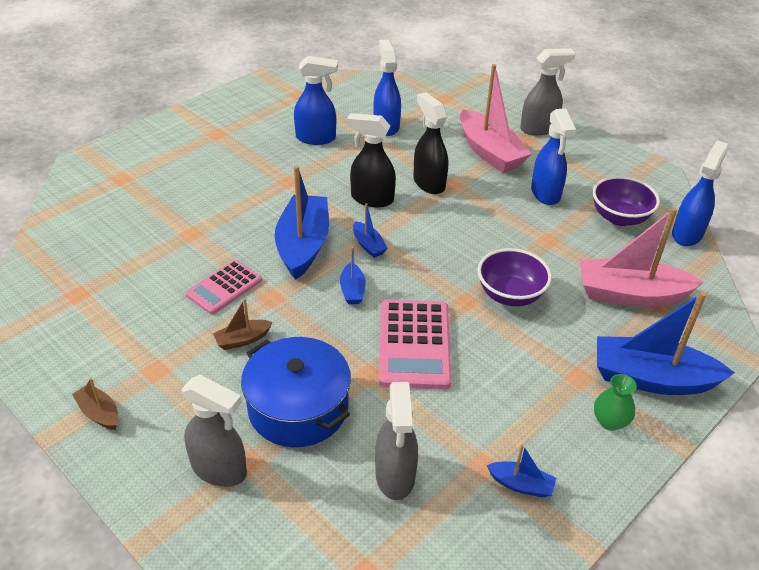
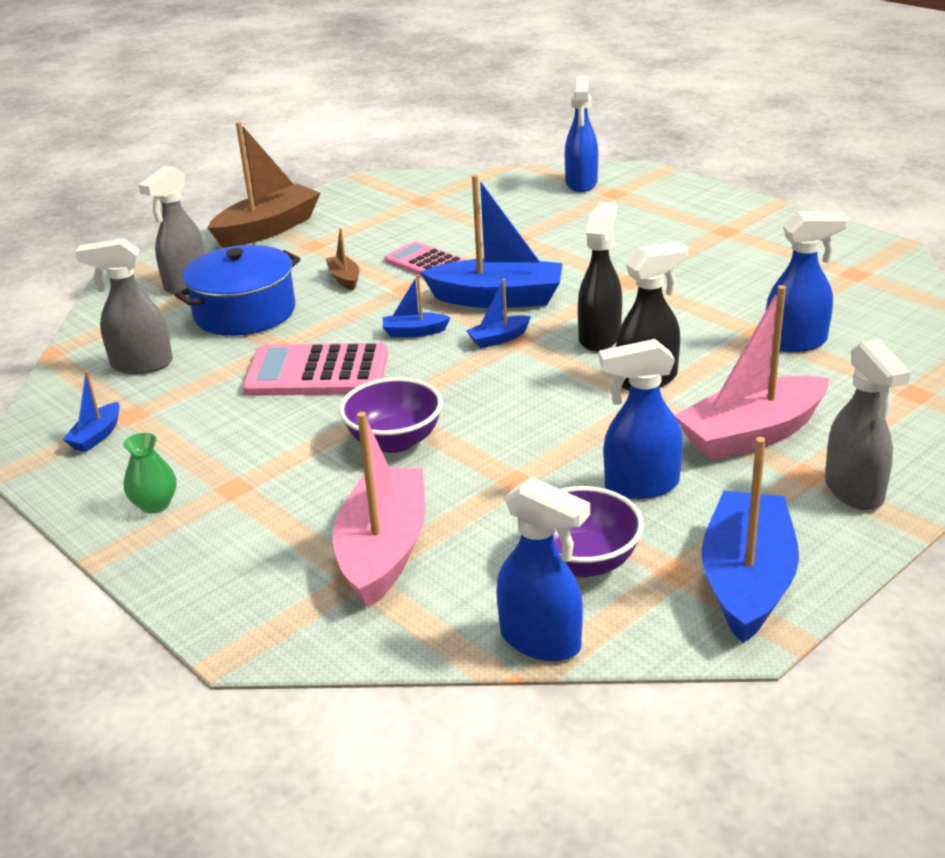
camera: 95 degrees right, 10 degrees down
(99, 413) = (268, 229): brown boat -> brown boat, size x2.16
(316, 138) = (739, 292): blue spray bottle -> blue spray bottle (581, 184)
(651, 378) = (212, 548): blue boat -> blue boat (747, 581)

